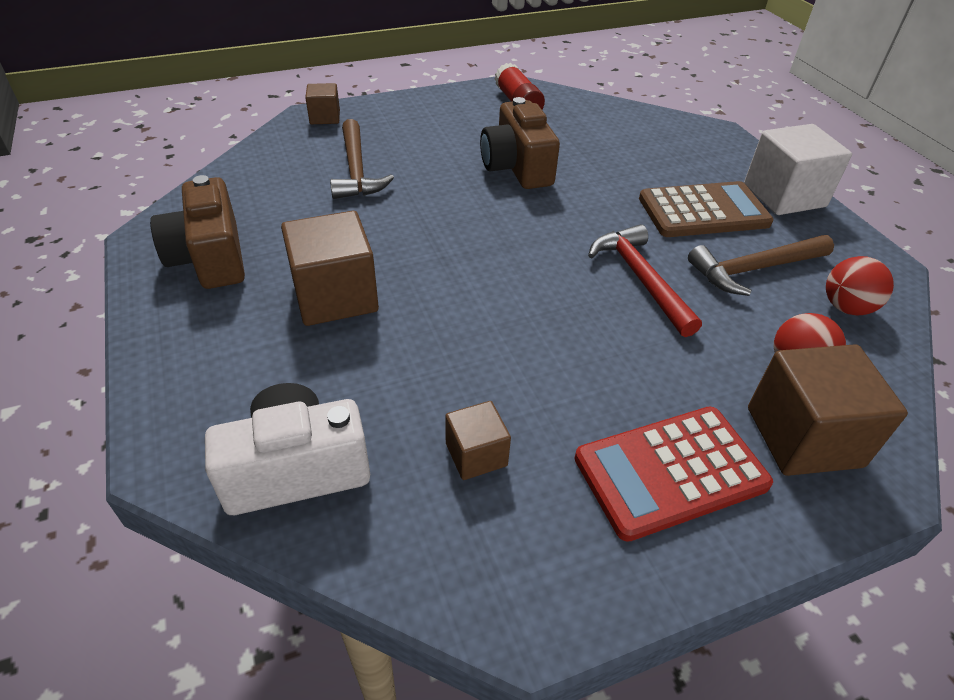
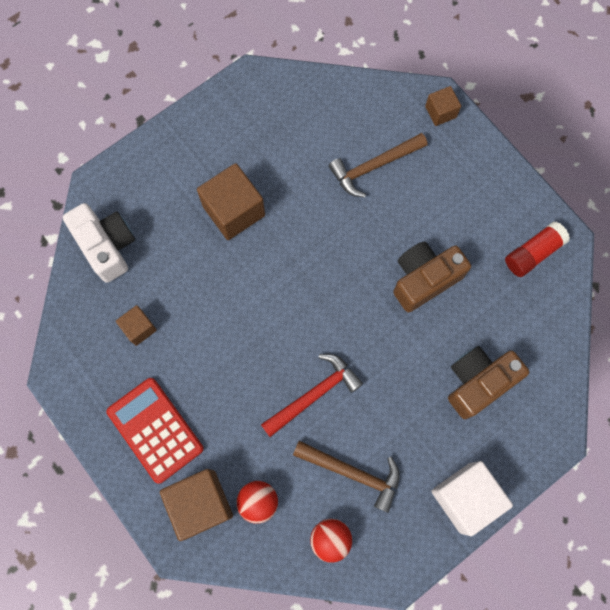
camera: 75 degrees right, 30 degrees up
(210, 258) = (244, 124): brown camera -> brown camera (478, 382)
(703, 211) = (416, 432): brown calculator -> none
(753, 269) = (353, 473): brown hammer -> brown hammer turned 150 degrees clockwise

